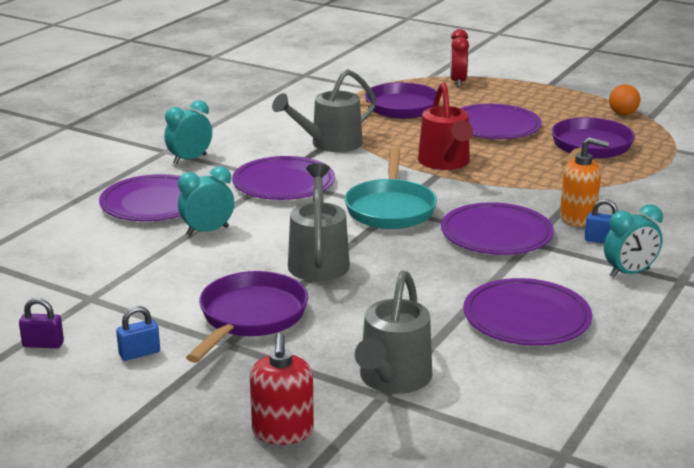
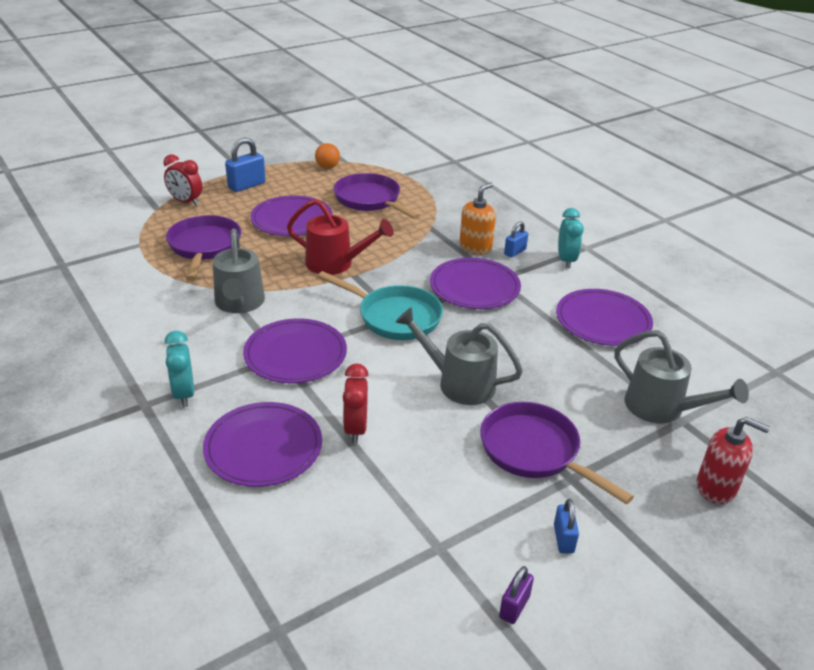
camera: 65 degrees left, 10 degrees up
(207, 231) = (355, 429): turquoise clock -> red clock
(525, 93) = (246, 185): none -> blue padlock

